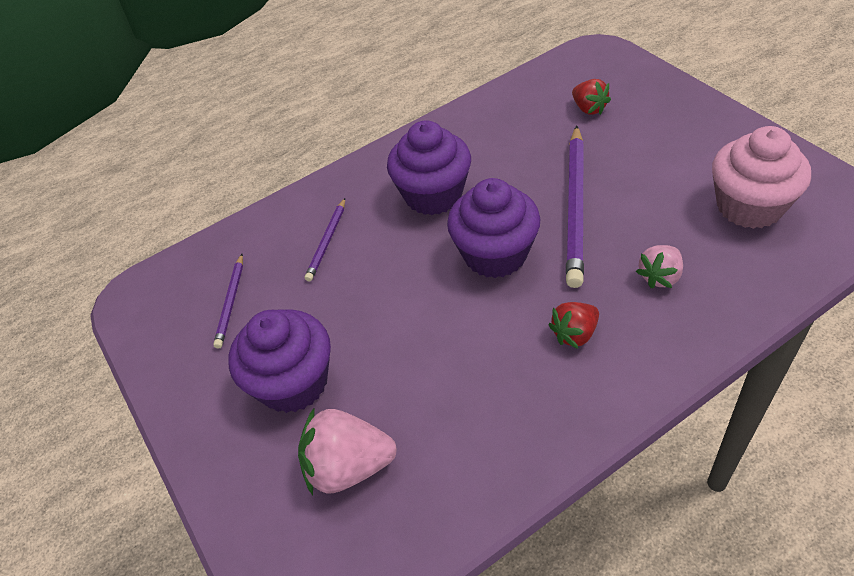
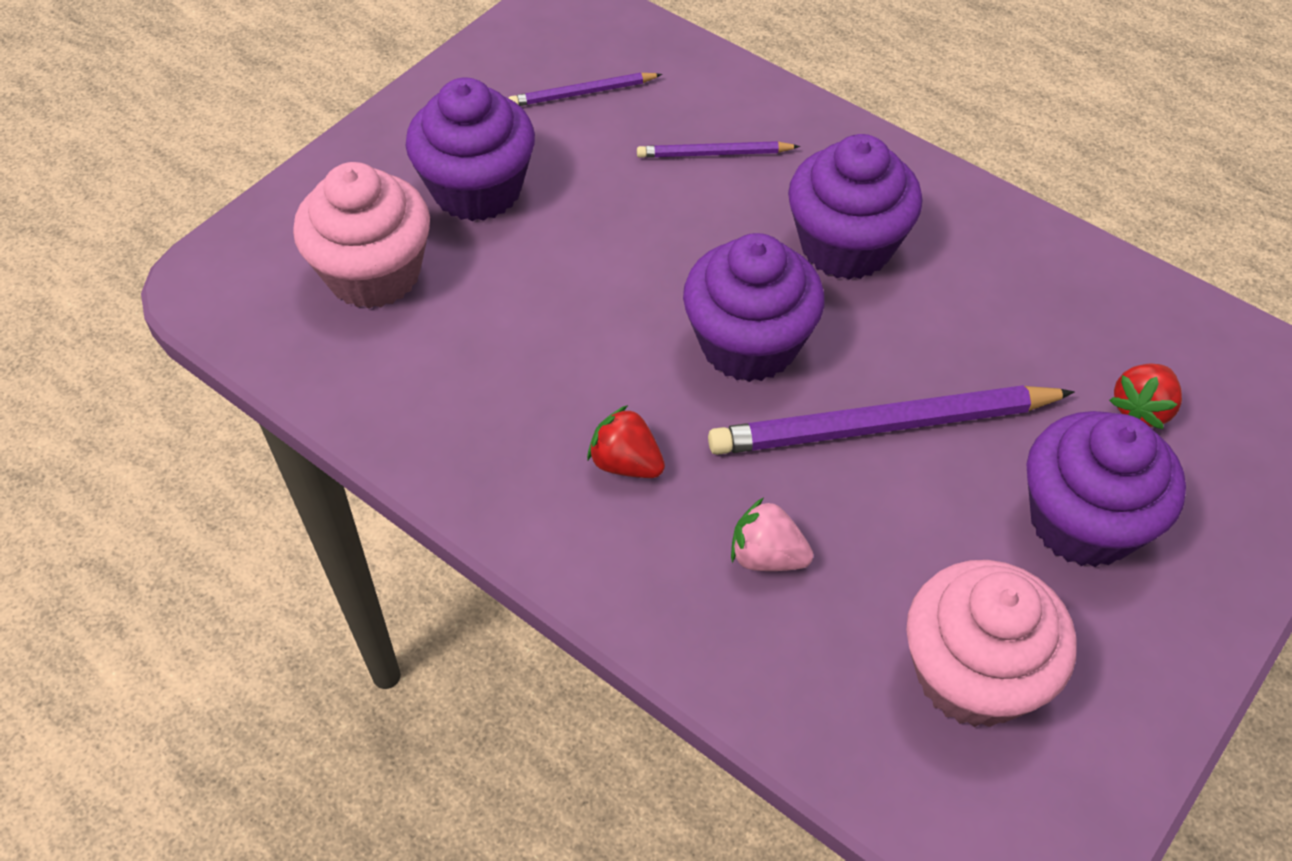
camera: 65 degrees right, 5 degrees up
(349, 467) = (374, 273): pink strawberry -> pink cupcake
(656, 145) = (1083, 521): none -> purple cupcake

